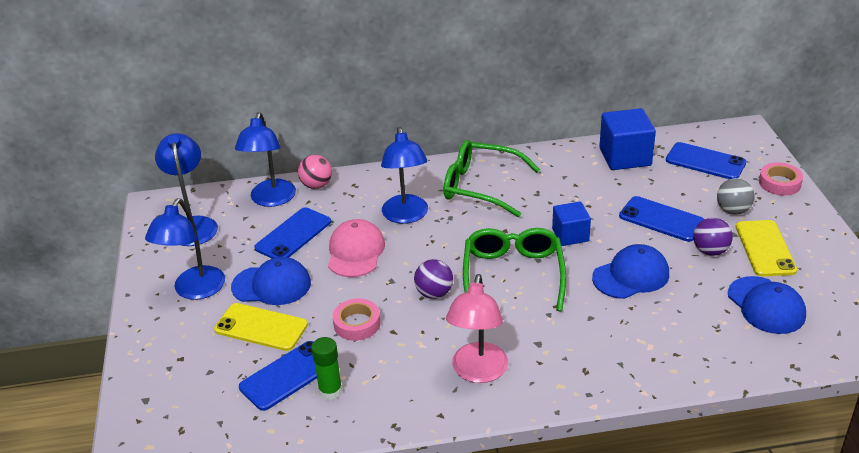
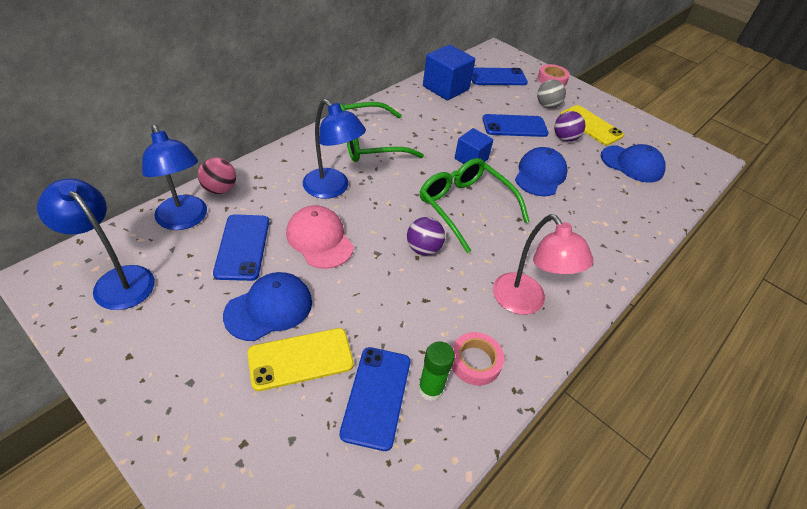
camera: 45 degrees left, 10 degrees up
(195, 290) = (187, 354): blue lamp -> none
(357, 324) = (388, 308): pink tape -> pink tape (475, 362)

